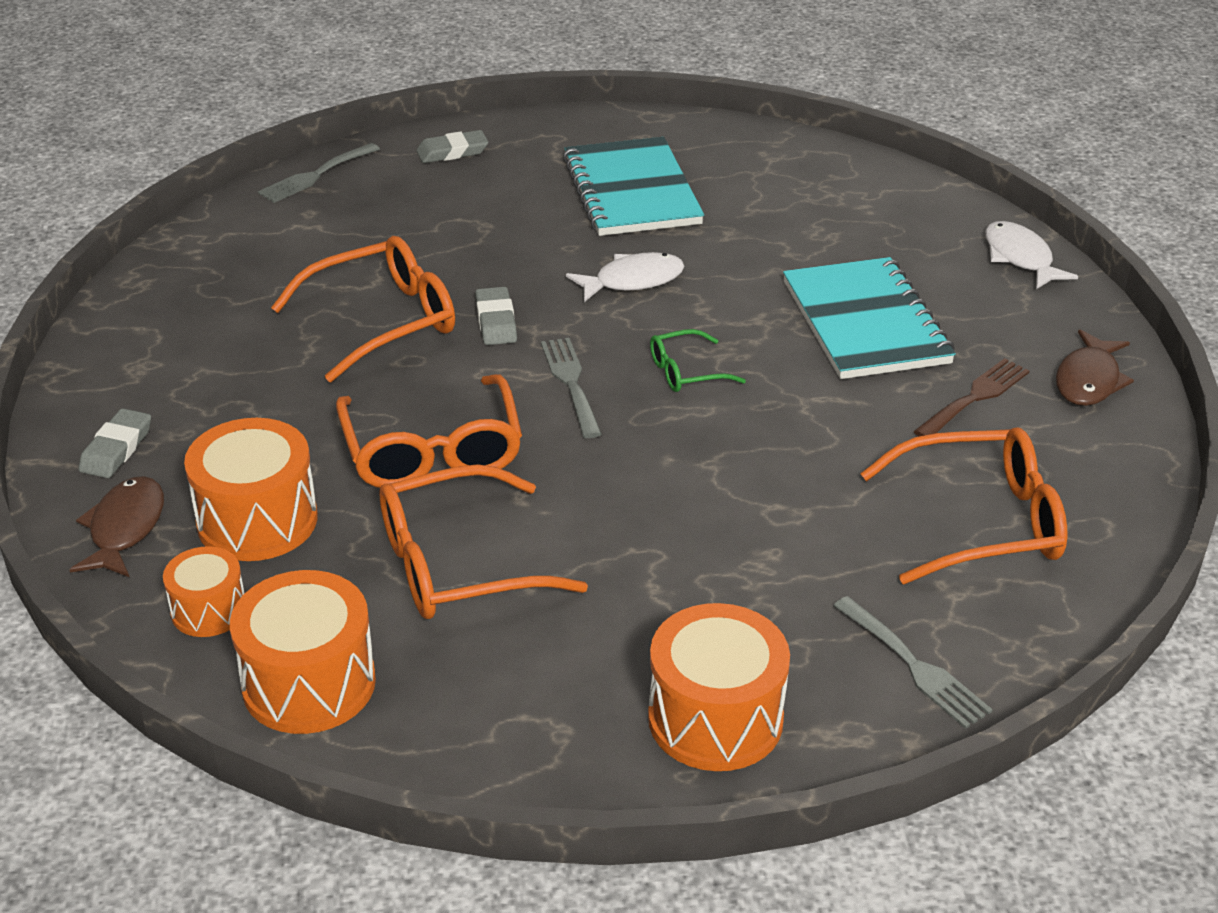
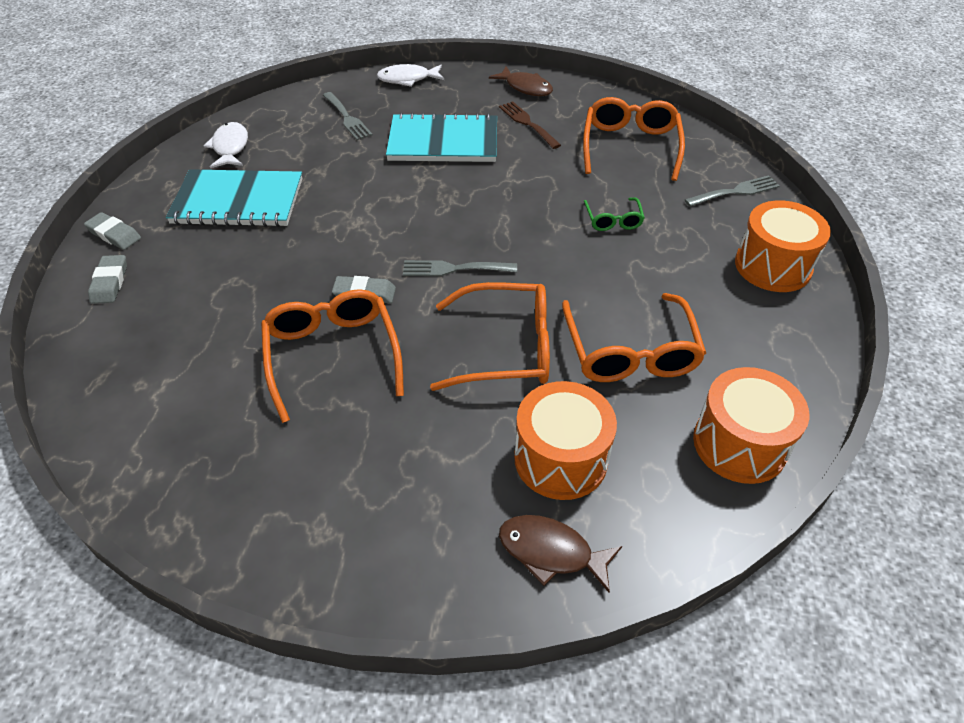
camera: 75 degrees left, 10 degrees up
(116, 449) = (439, 554): grey eraser -> grey eraser (114, 234)
(209, 610) = (659, 498): orange drum -> none
(315, 175) = (79, 373): grey fork -> grey fork (347, 118)
(633, 281) = (350, 221): white fish -> white fish (230, 147)
(687, 371) = (462, 217): green glasses -> green glasses (613, 220)

